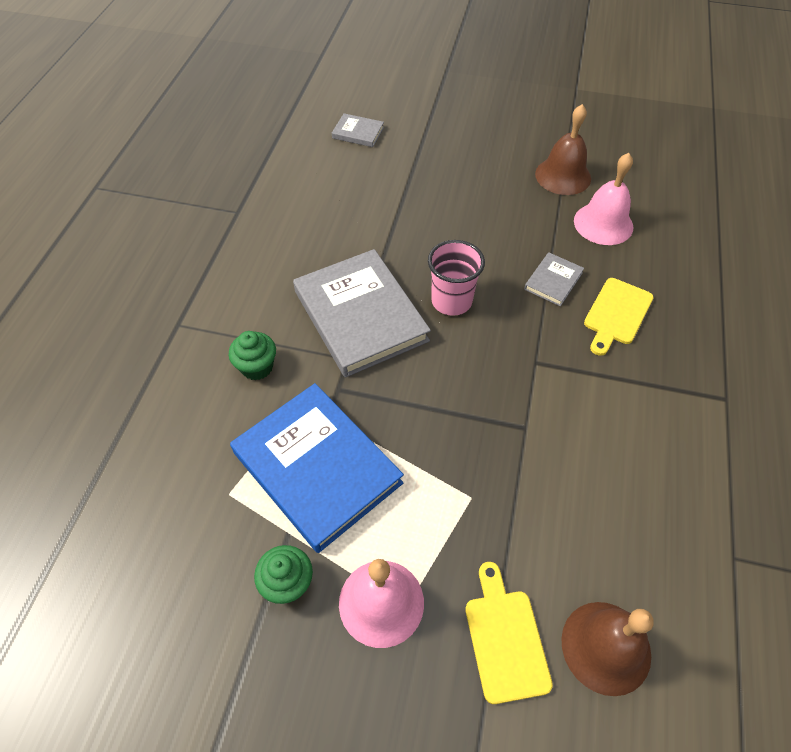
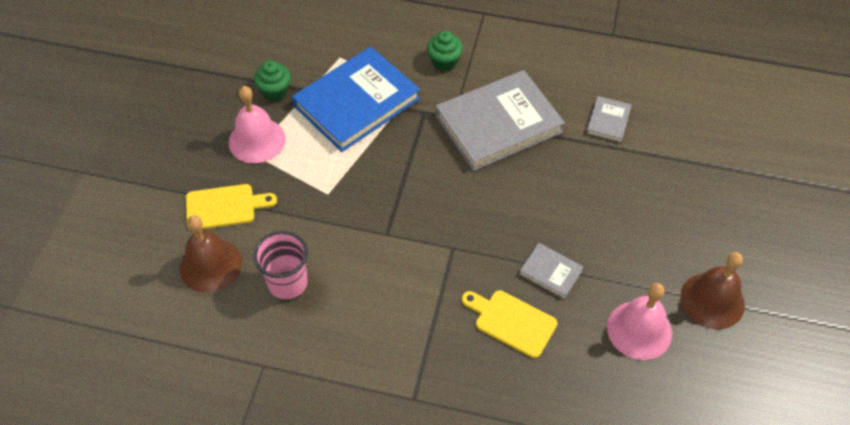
camera: 90 degrees right, 0 degrees up
(358, 133) = (745, 116): grey book -> grey book (608, 121)
(451, 301) = (519, 188): pink cup -> pink cup (288, 283)

